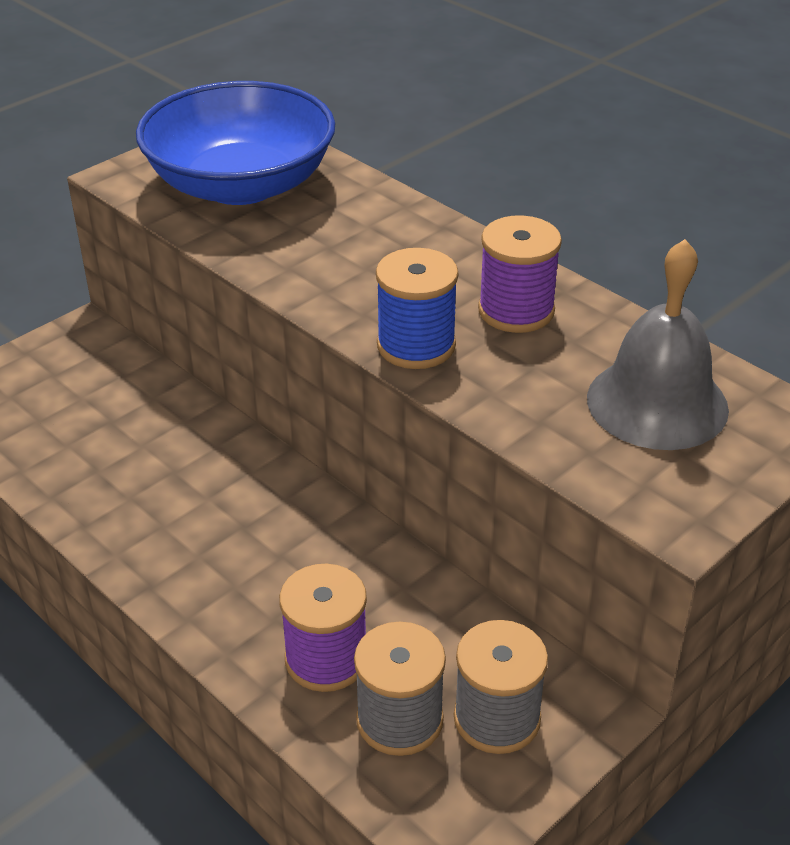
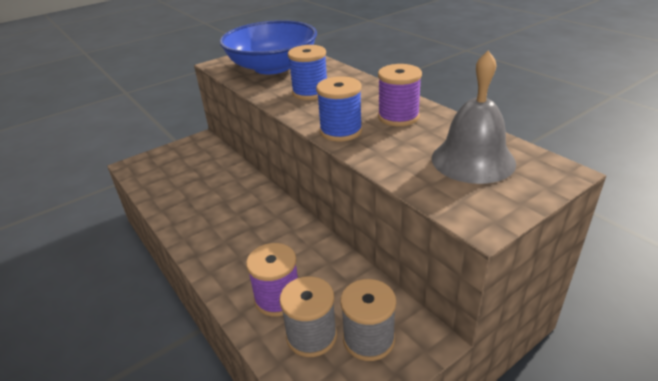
camera: 10 degrees right, 5 degrees down
(336, 252) = (310, 92): none -> blue spool

